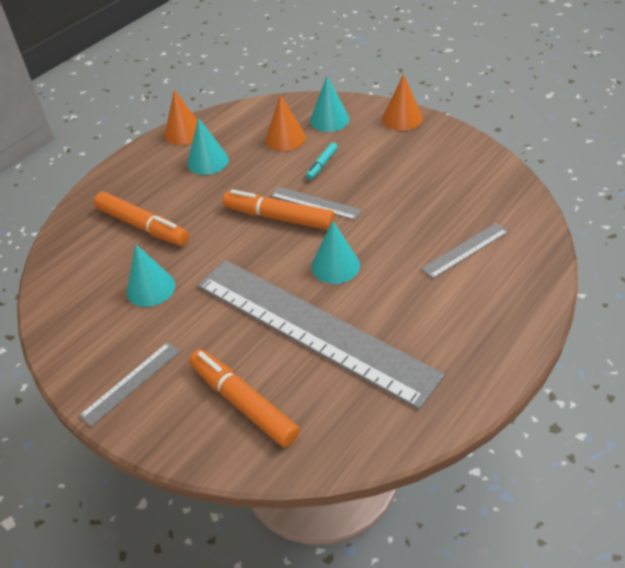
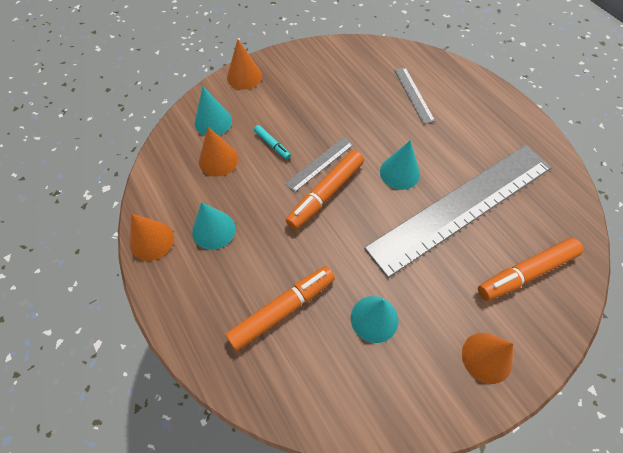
camera: 75 degrees left, 15 degrees up
(131, 383) = (487, 357): grey ruler -> orange cone

